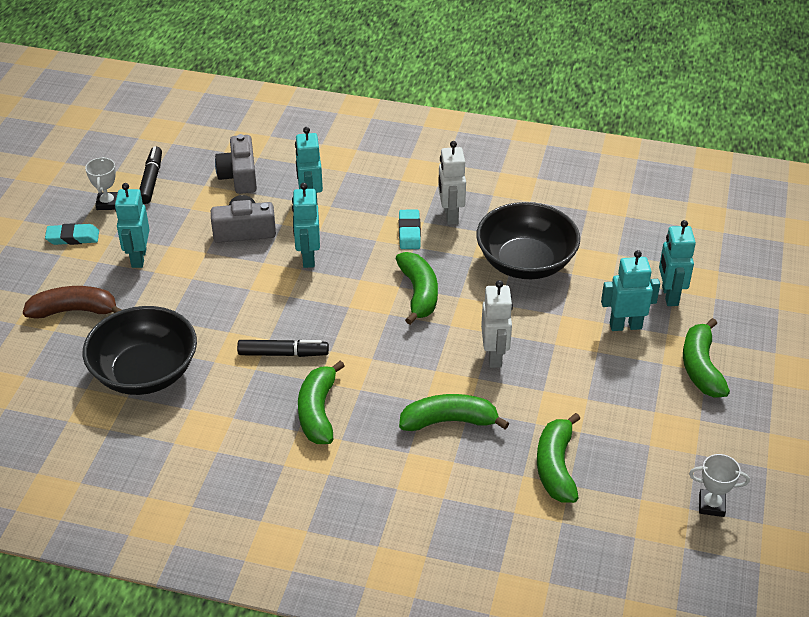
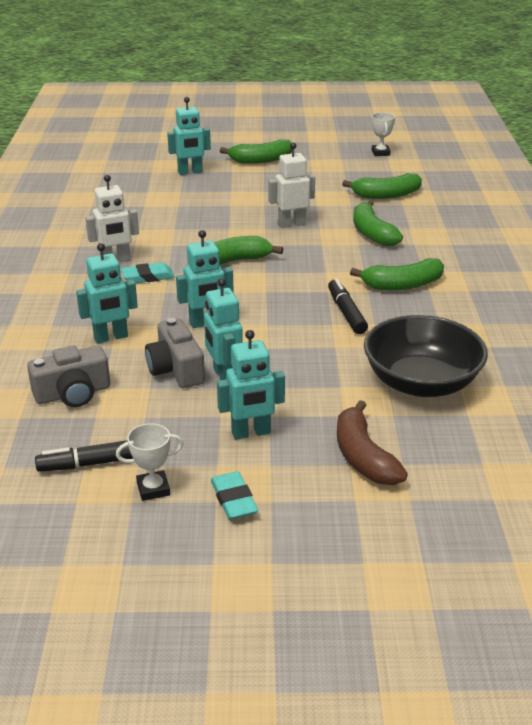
camera: 105 degrees left, 10 degrees down
(525, 262) = (171, 223): black bowl -> none
(625, 326) = (231, 184): turquoise robot -> turquoise robot (224, 376)

